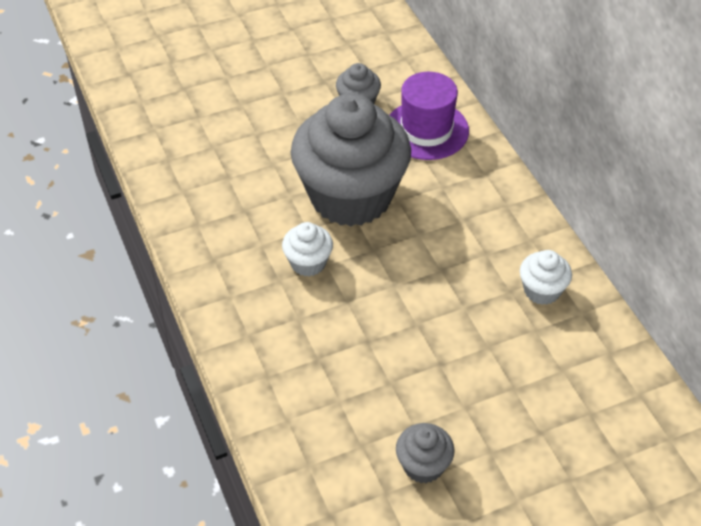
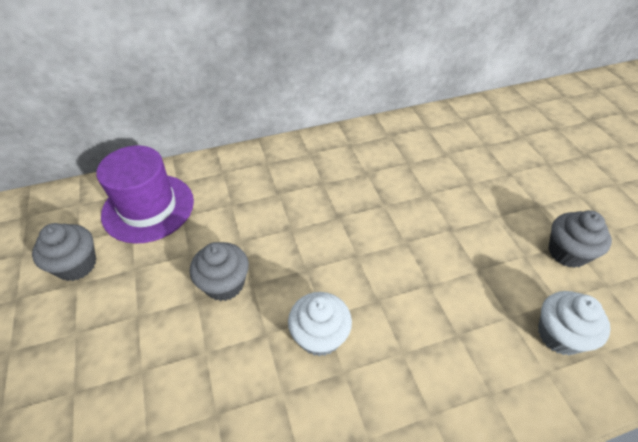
camera: 85 degrees left, 0 degrees up
(351, 196) = (224, 284): grey cupcake -> grey cupcake, size x0.41
(542, 290) = (367, 154): white cupcake -> white cupcake (559, 335)

